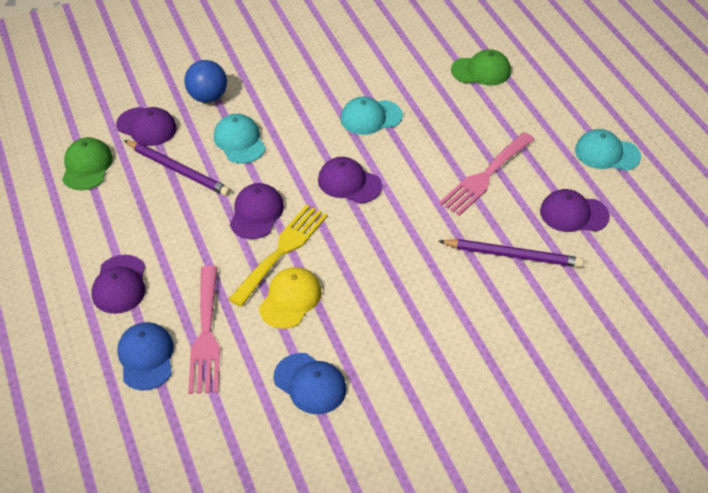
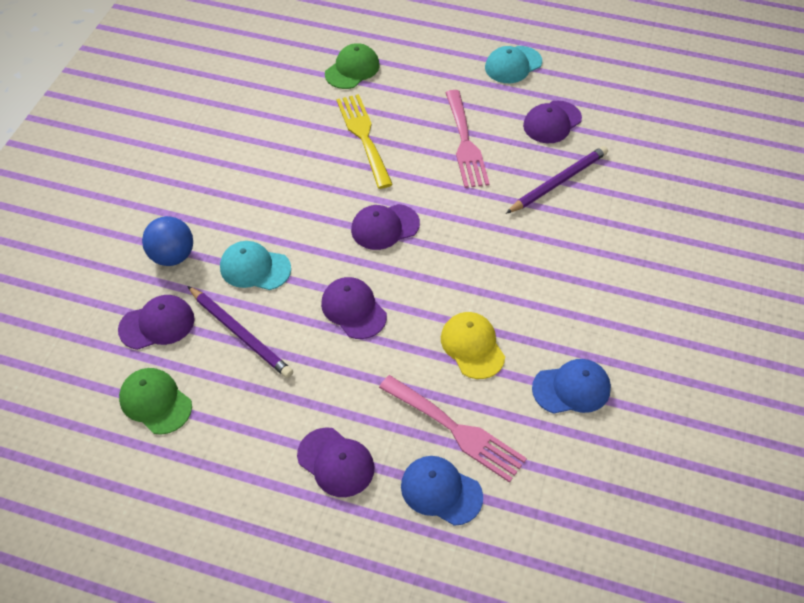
camera: 50 degrees left, 5 degrees up
(178, 170) = (240, 333): purple pencil -> purple pencil turned 60 degrees clockwise
(282, 251) = (414, 318): yellow fork -> yellow fork (363, 136)
(370, 117) = (326, 166): turquoise cap -> none

